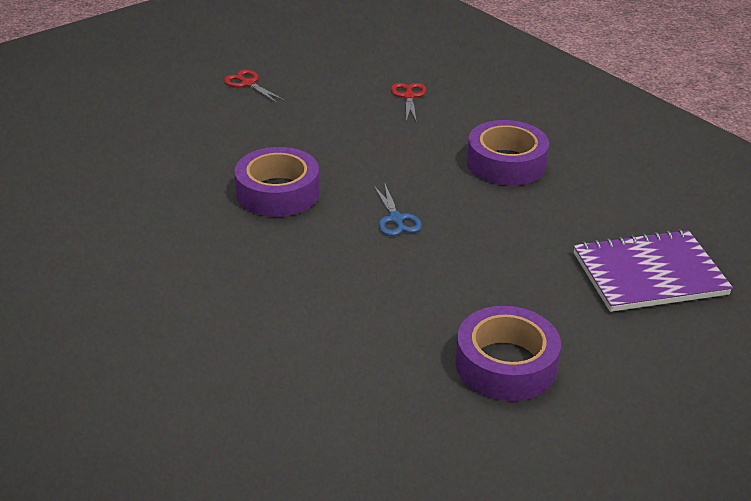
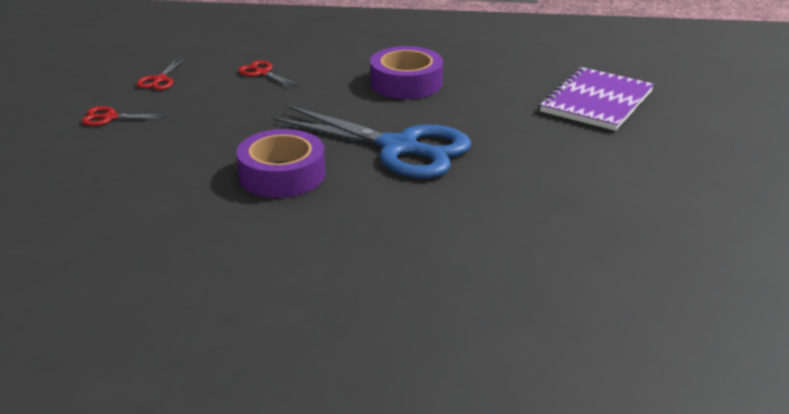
camera: 45 degrees left, 5 degrees down
(328, 67) = (159, 80): none -> red scissors
(396, 219) = (399, 148): blue scissors -> blue scissors, size x2.44
(506, 364) = (618, 189): purple tape -> none

